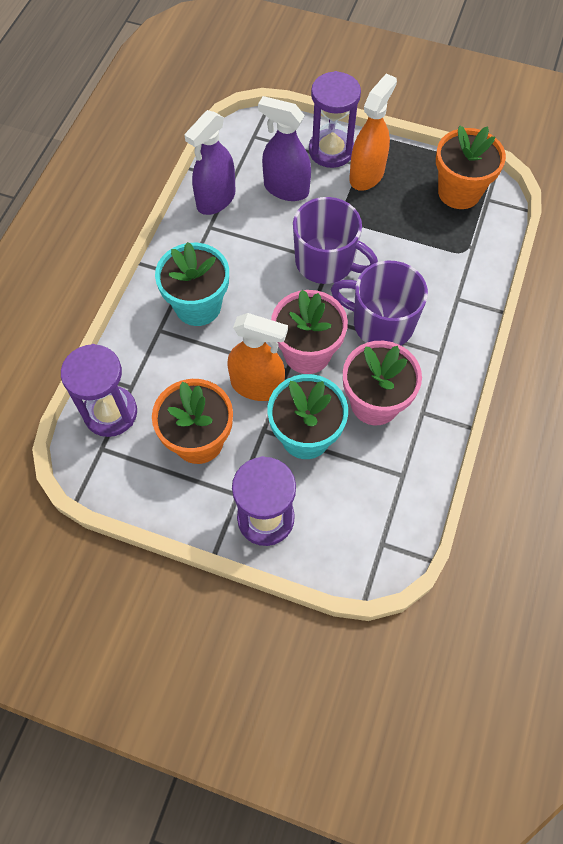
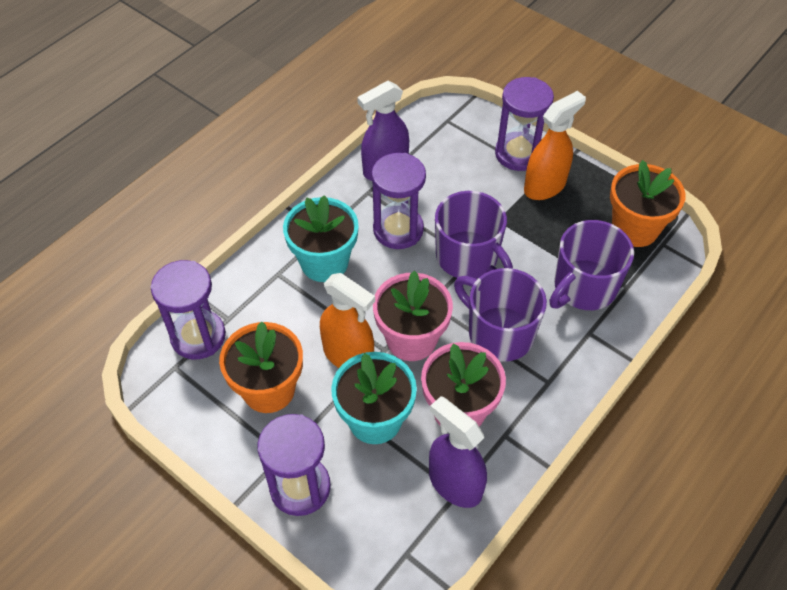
camera: 20 degrees right, 10 degrees down
(252, 254) = (398, 230): none -> purple hourglass
(286, 189) = (458, 177): purple spray bottle -> purple spray bottle (455, 483)
(436, 259) = (583, 287): none -> purple mug

